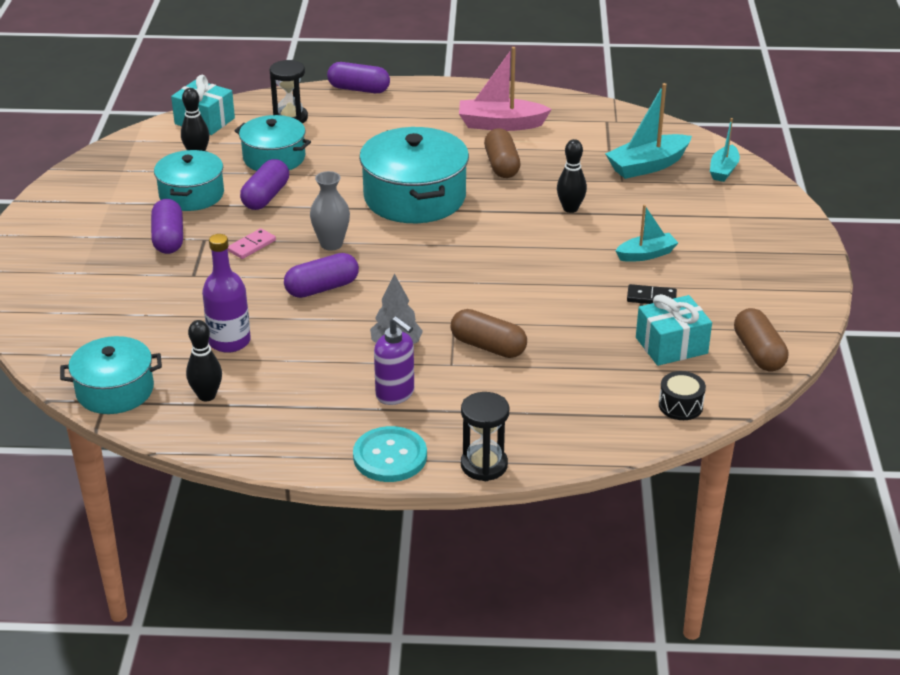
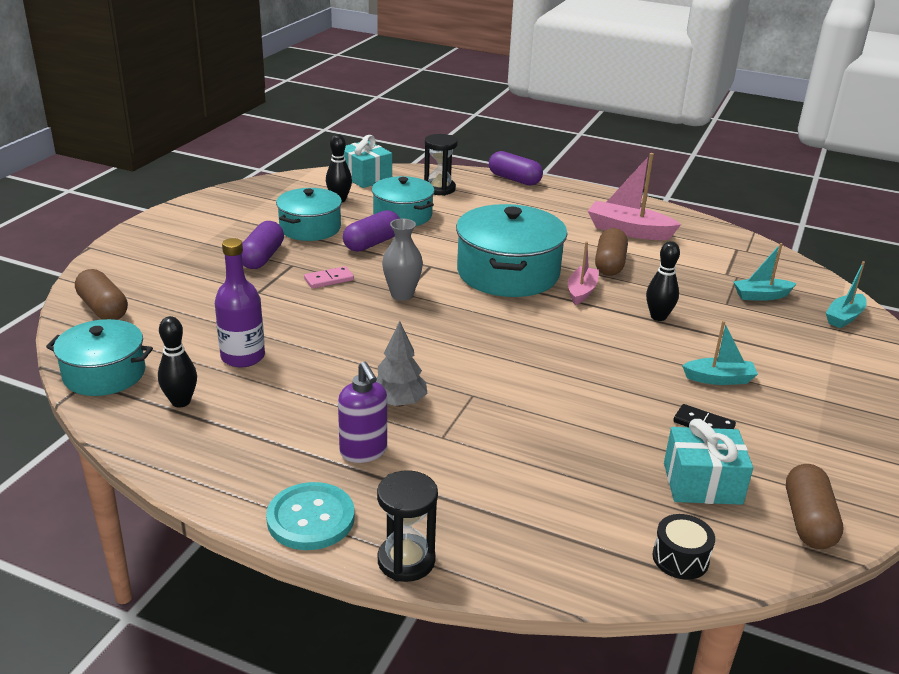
camera: 20 degrees right, 5 degrees down
(322, 288) = (365, 331): purple capsule -> none
(488, 346) = (493, 429): brown capsule -> brown capsule (103, 308)
(491, 200) = (581, 291): none -> pink boat
(647, 166) = (761, 296): turquoise boat -> turquoise boat, size x0.62

